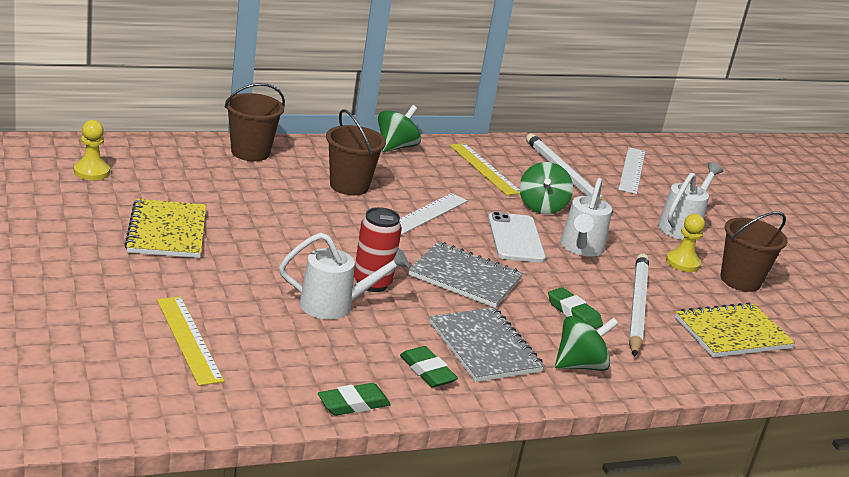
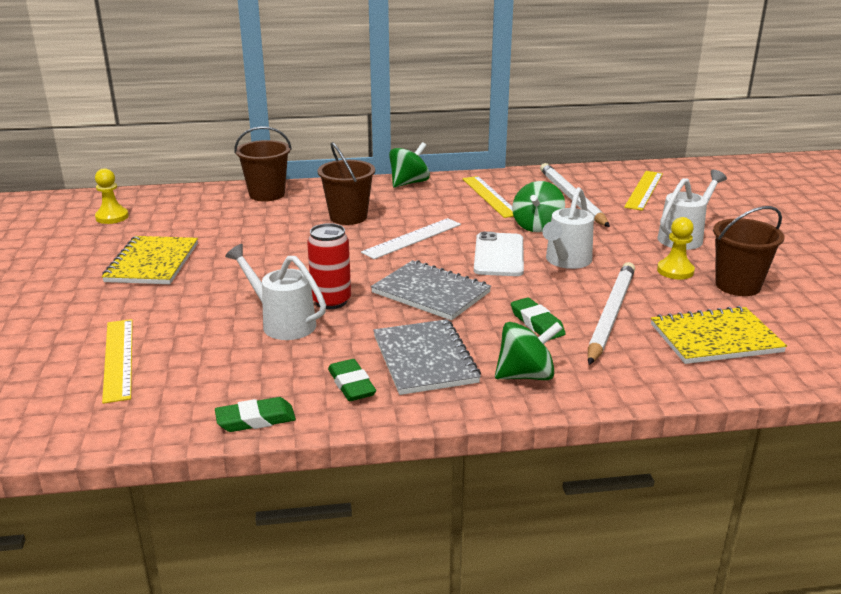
camera: 15 degrees right, 0 degrees up
(334, 305) = (283, 323): white watering can -> white watering can turned 150 degrees counterclockwise
(632, 170) = (644, 190): white ruler -> yellow ruler

